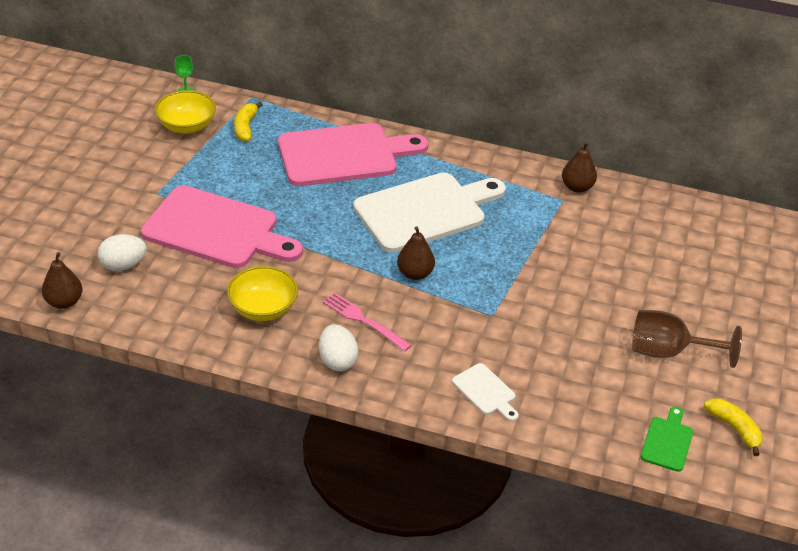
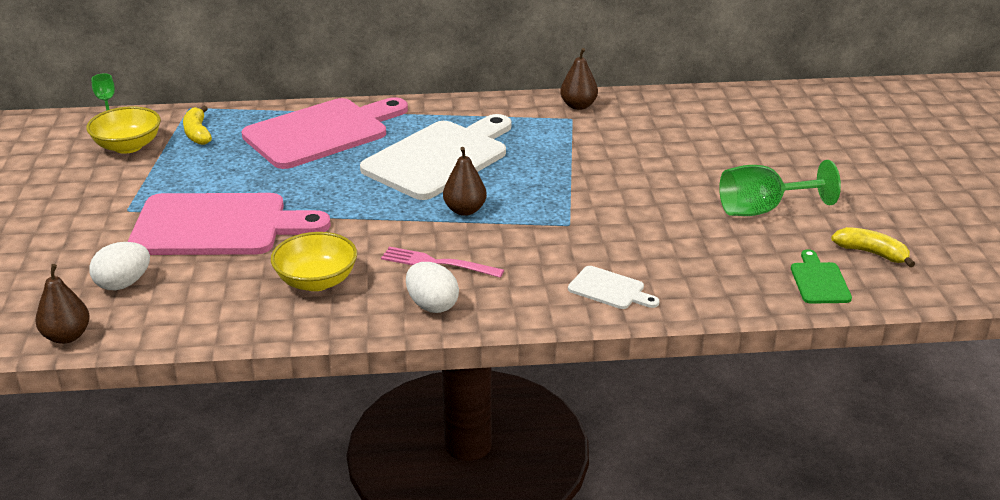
camera: 20 degrees left, 10 degrees down
(668, 352) = (762, 210): brown goblet -> green goblet

